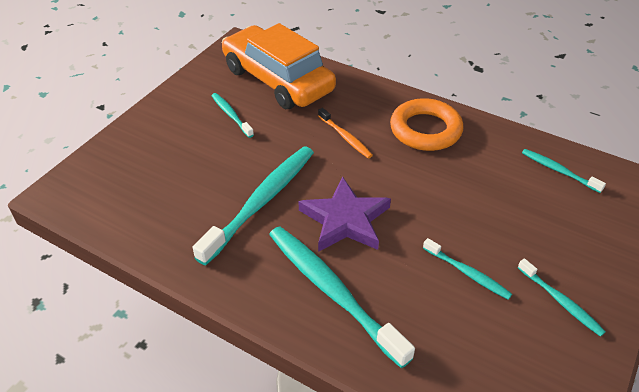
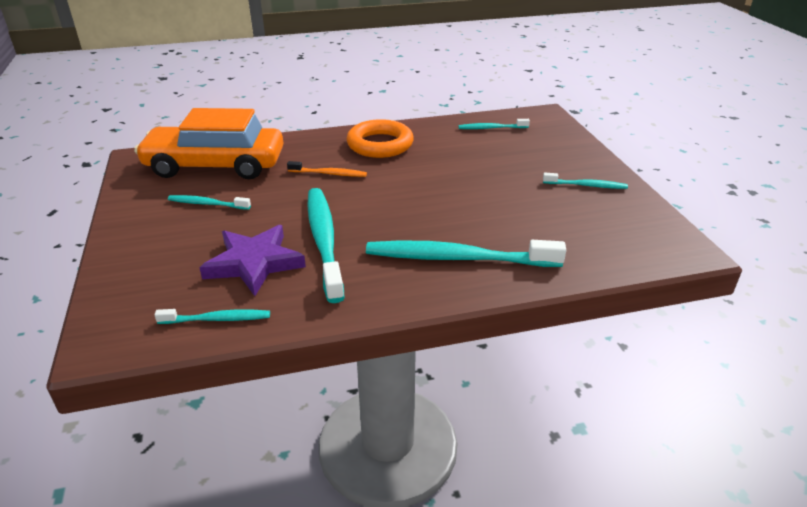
camera: 45 degrees left, 10 degrees down
(345, 220) = (404, 217): purple star -> purple star (254, 263)
(467, 273) = (521, 201): turquoise toothbrush -> turquoise toothbrush (217, 319)

